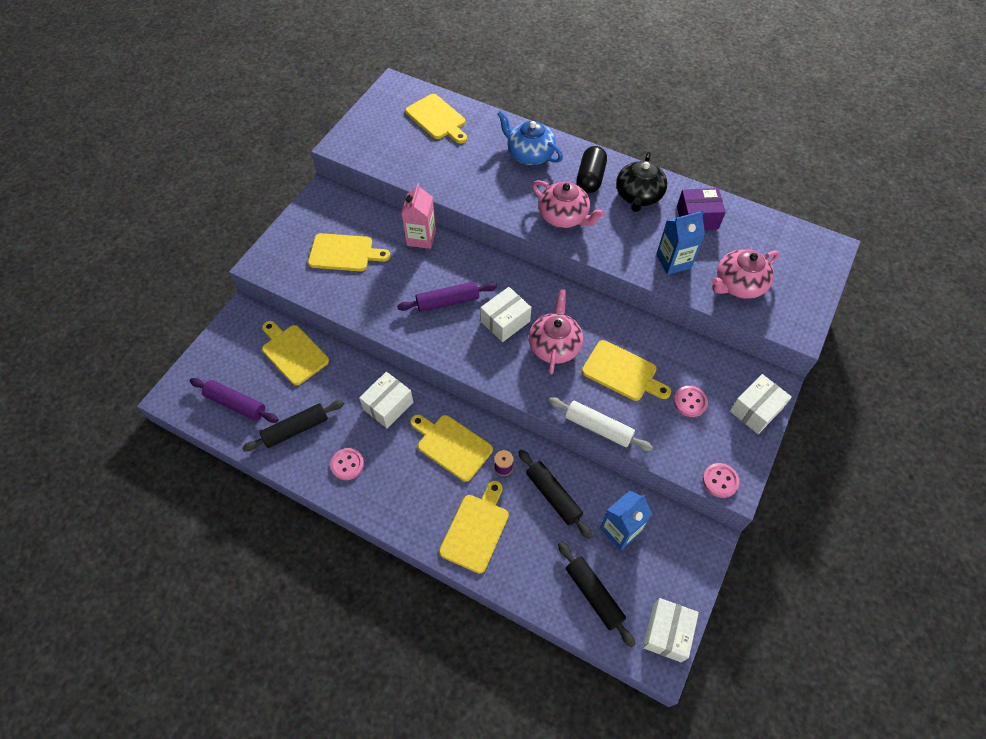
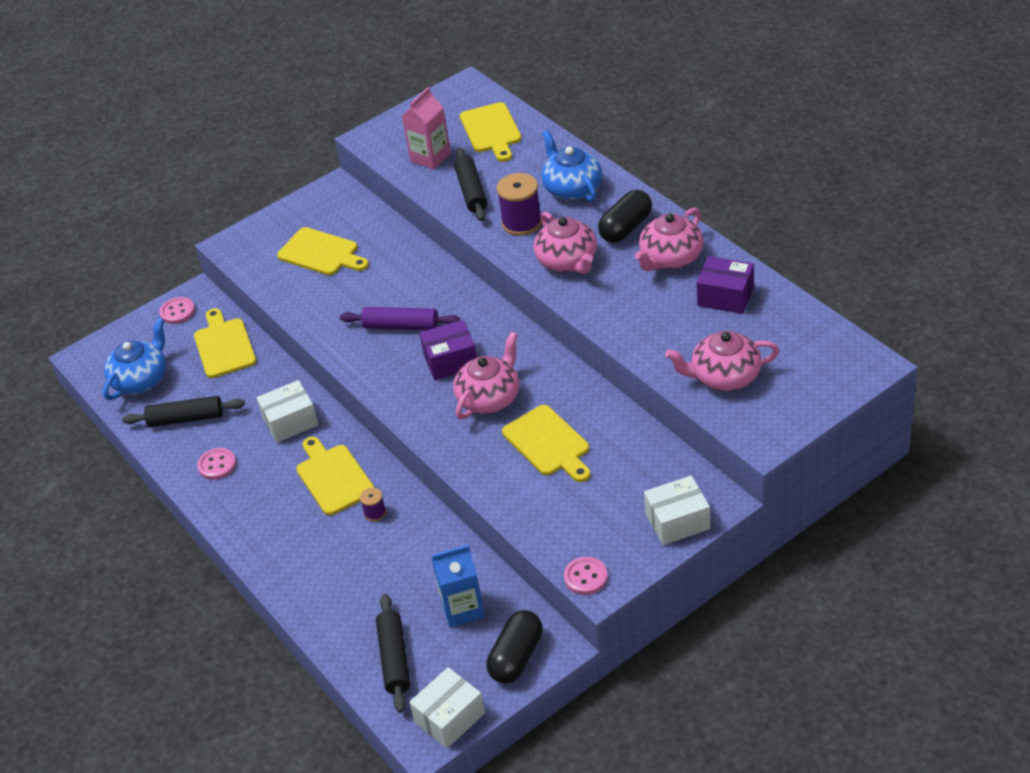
camera: 30 degrees right, 15 degrees down
(236, 404) = (141, 379): purple rolling pin -> blue teapot
(421, 237) = (412, 256): pink carton -> pink carton (430, 157)
(476, 529) = (310, 562): yellow cutting board -> none
(505, 321) = (451, 361): white box -> purple box
(508, 192) = (521, 223): none -> purple spool
(553, 496) = (411, 555): black rolling pin -> black rolling pin (471, 191)
(598, 427) = (484, 489): white rolling pin -> none
(638, 196) = (670, 258): black teapot -> pink teapot
(673, 261) = (663, 335): blue carton -> none
(685, 558) = (516, 657): none -> black capsule
(690, 402) = (605, 492): pink button -> pink button (177, 312)

